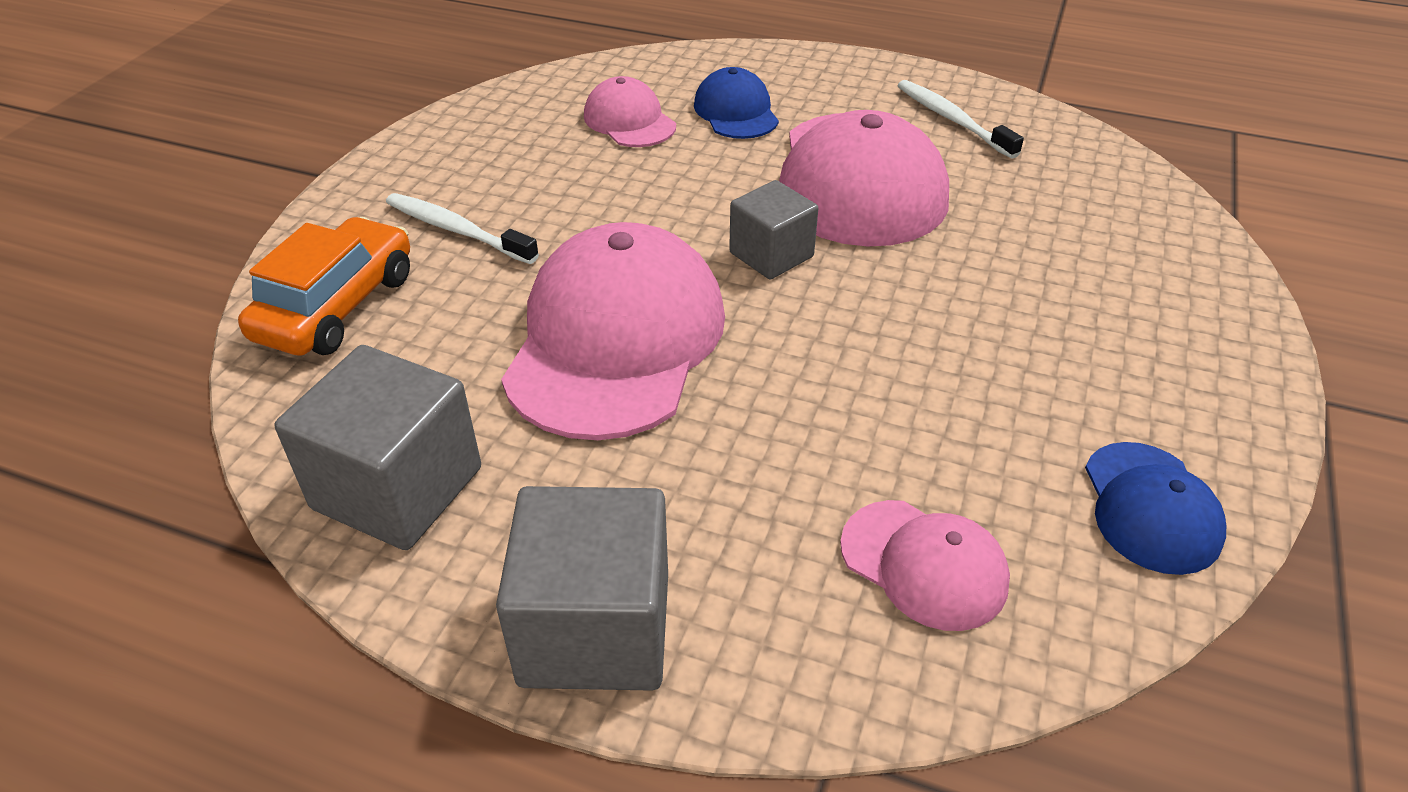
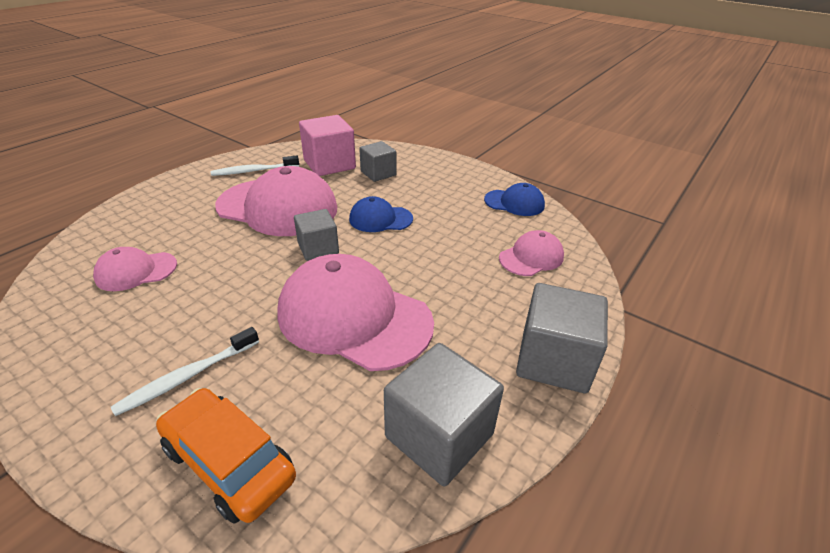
camera: 75 degrees left, 5 degrees down
(736, 112) = (174, 229): blue cap -> blue cap (380, 219)
(1056, 190) = (329, 164): none -> pink cube
(1082, 259) = (378, 173): none -> grey cube

